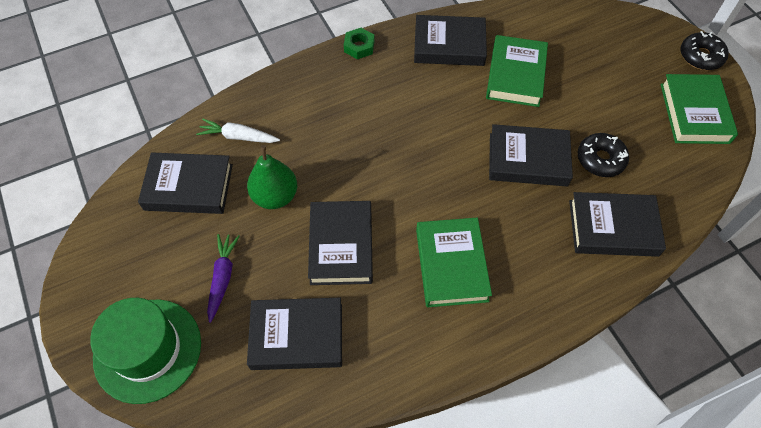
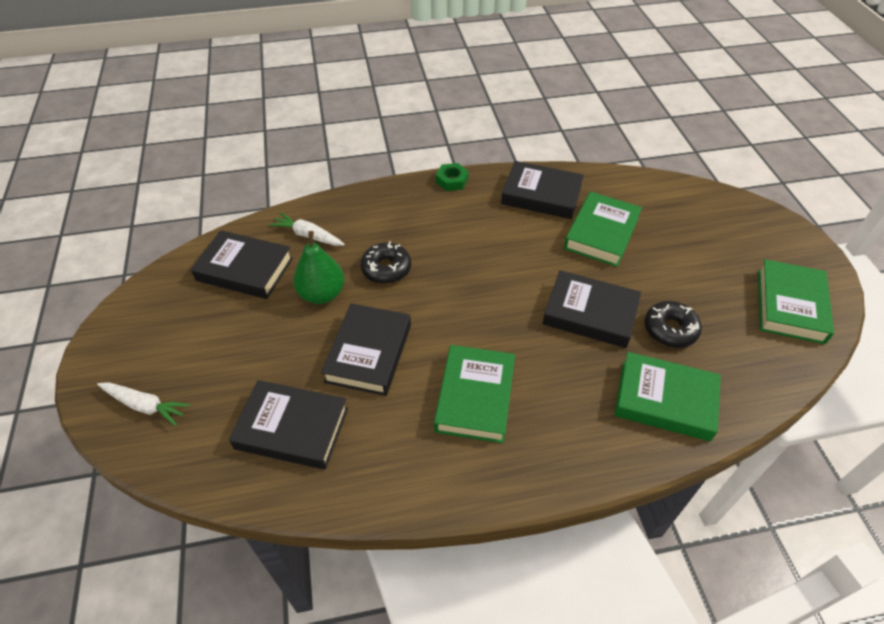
camera: 15 degrees right, 10 degrees down
(147, 350) = (145, 405): green hat -> white carrot
(223, 278) = (243, 356): purple carrot -> none
(613, 228) = (665, 400): black book -> green book
(700, 56) = (811, 253): black donut -> black donut (386, 269)

